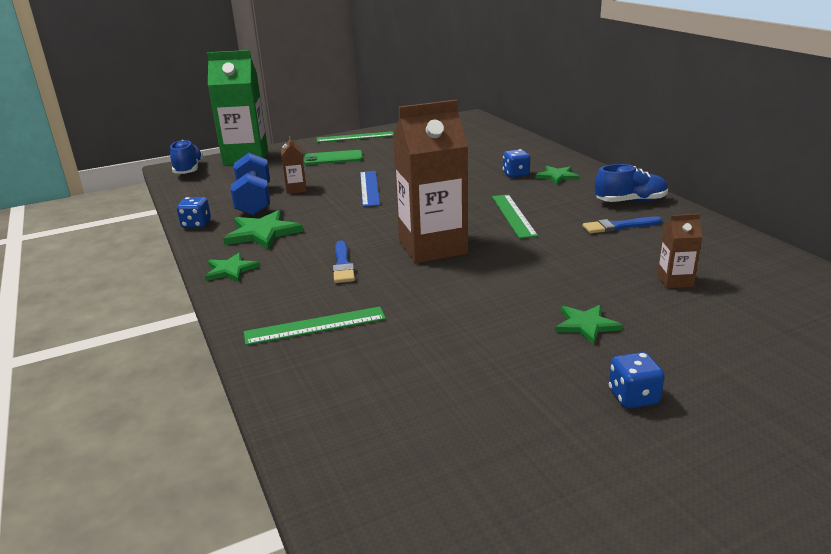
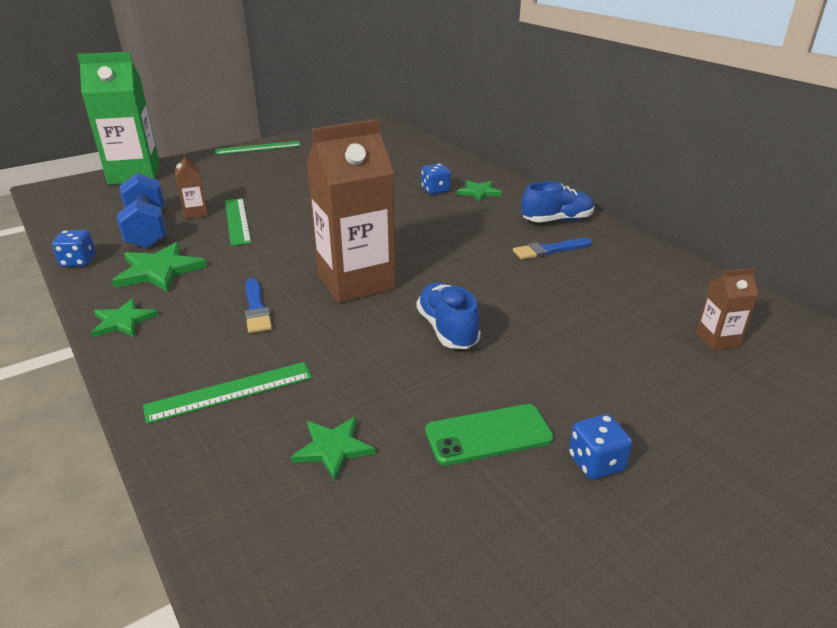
camera: 10 degrees left, 5 degrees up
(189, 170) = (67, 191): blue shoe -> blue shoe (447, 329)
(333, 158) = (236, 174): green phone -> green phone (488, 435)
(369, 188) = (279, 210): blue ruler -> none
(513, 215) = (439, 240): green ruler -> green ruler (237, 221)
(586, 325) = (533, 373): green star -> green star (333, 448)
(674, 281) = (615, 313): brown carton -> brown carton (717, 340)

